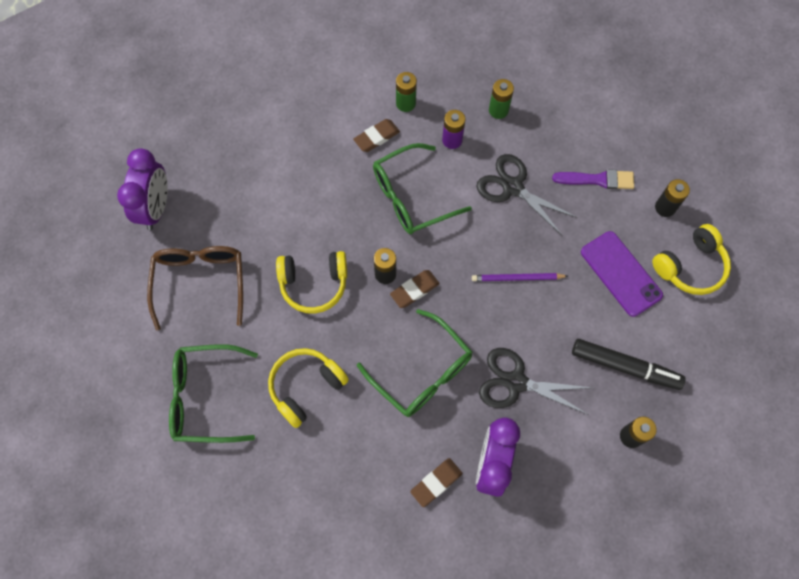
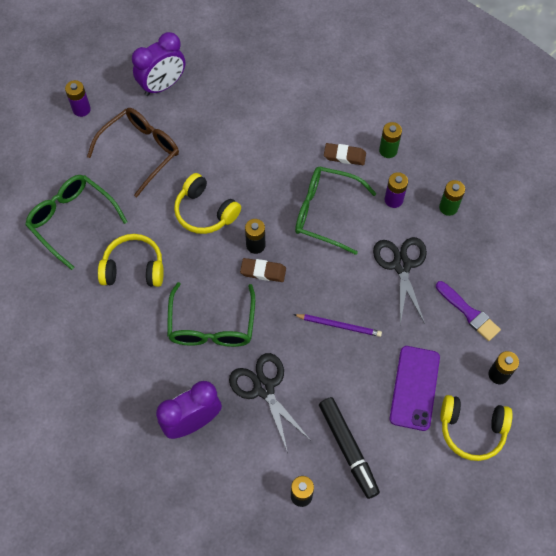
camera: 45 degrees right, 5 degrees down
(102, 293) = (81, 109): none -> purple battery
(436, 483) = (146, 399): brown eraser -> none
(517, 278) = (338, 325): purple pencil -> purple pencil turned 150 degrees clockwise

